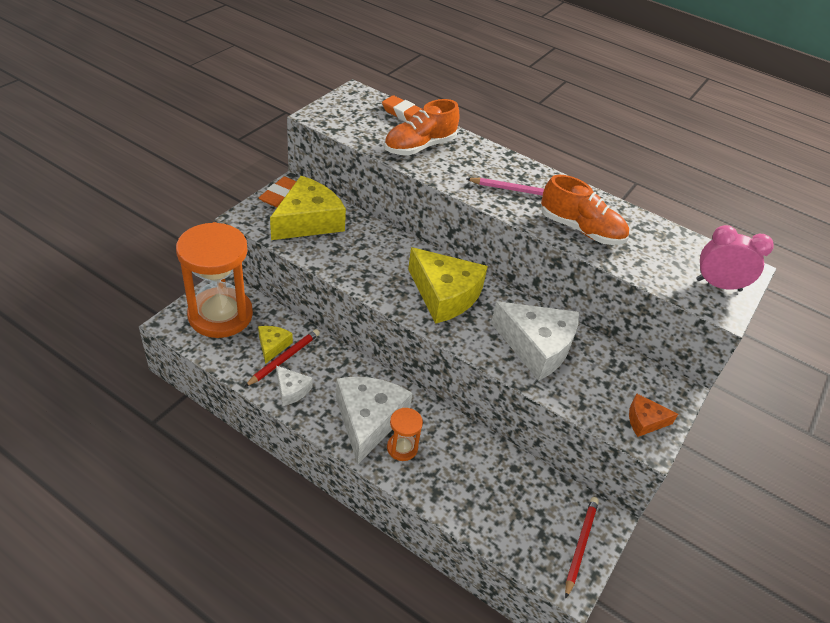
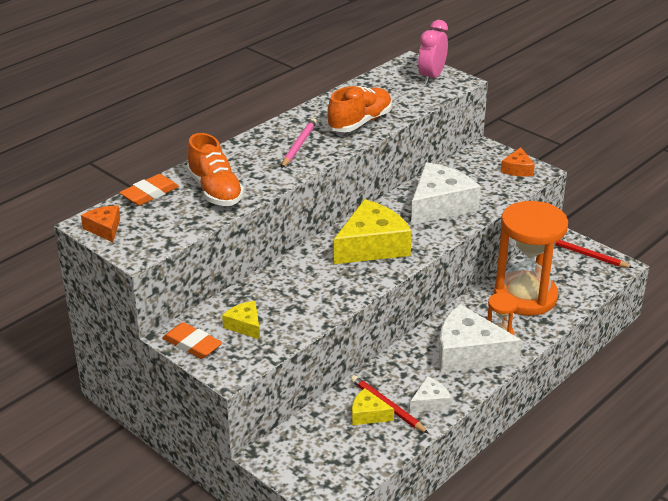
camera: 75 degrees left, 10 degrees down
(220, 315) = (316, 456): orange hourglass -> orange hourglass (525, 296)
(308, 221) = (245, 325): yellow cheese -> yellow cheese, size x0.49
(349, 99) = (104, 228): none -> orange cheese

